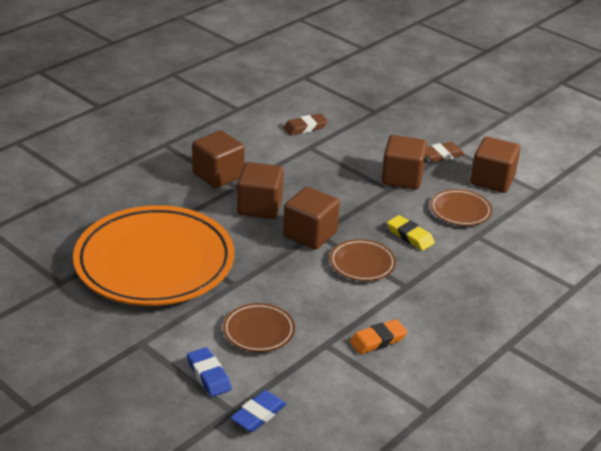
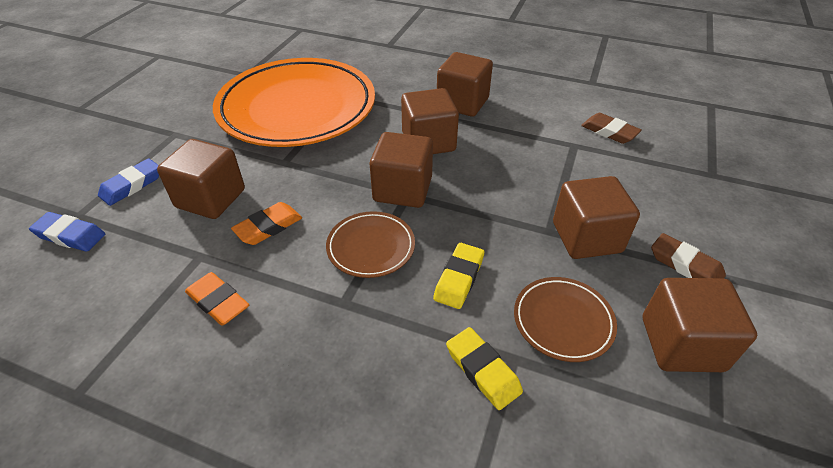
camera: 70 degrees right, 10 degrees up
(258, 331) = (211, 198): brown plate -> brown cube
(313, 306) = (268, 227): none -> orange eraser
(480, 248) = (482, 370): none -> yellow eraser

